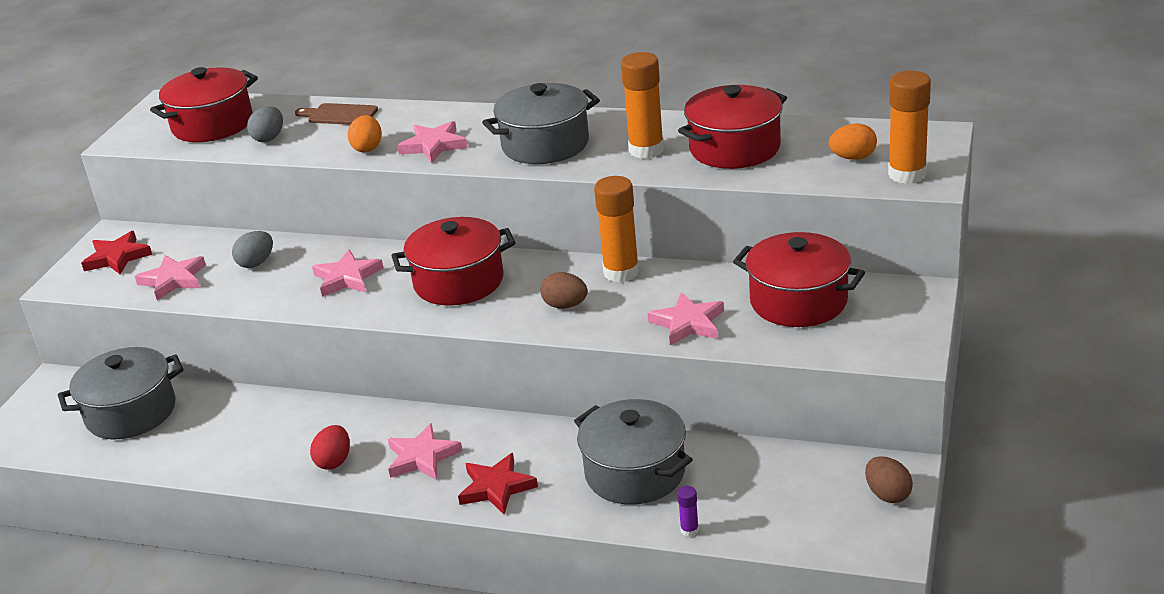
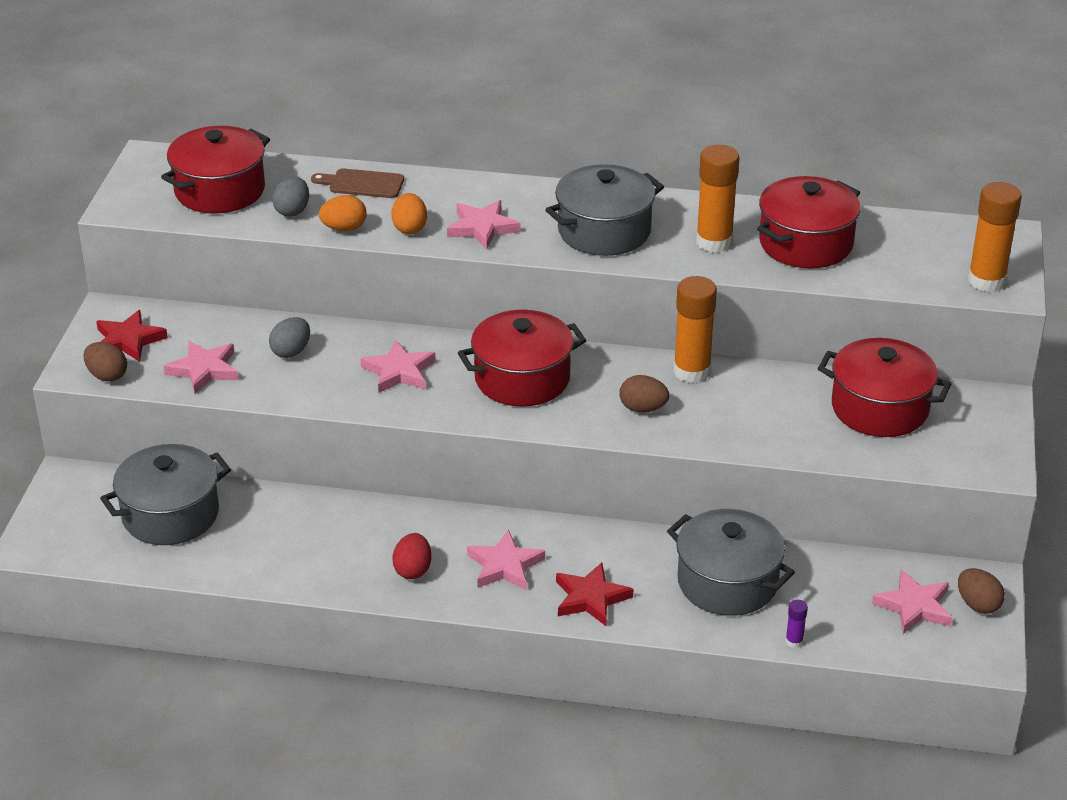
camera: 10 degrees left, 5 degrees up
(87, 286) = (107, 376): none -> brown egg
(688, 323) = (774, 431): pink star -> pink star (914, 606)
(853, 158) = (929, 259): orange egg -> orange egg (344, 228)

